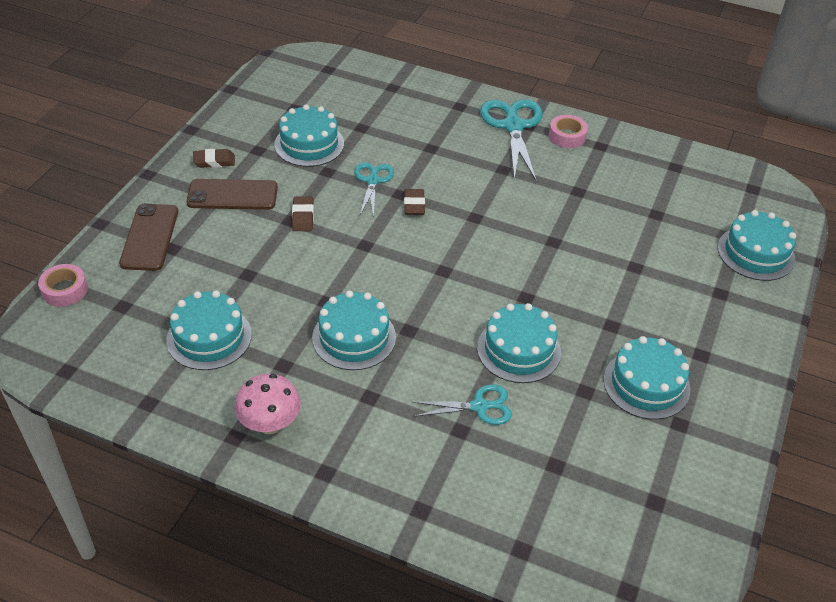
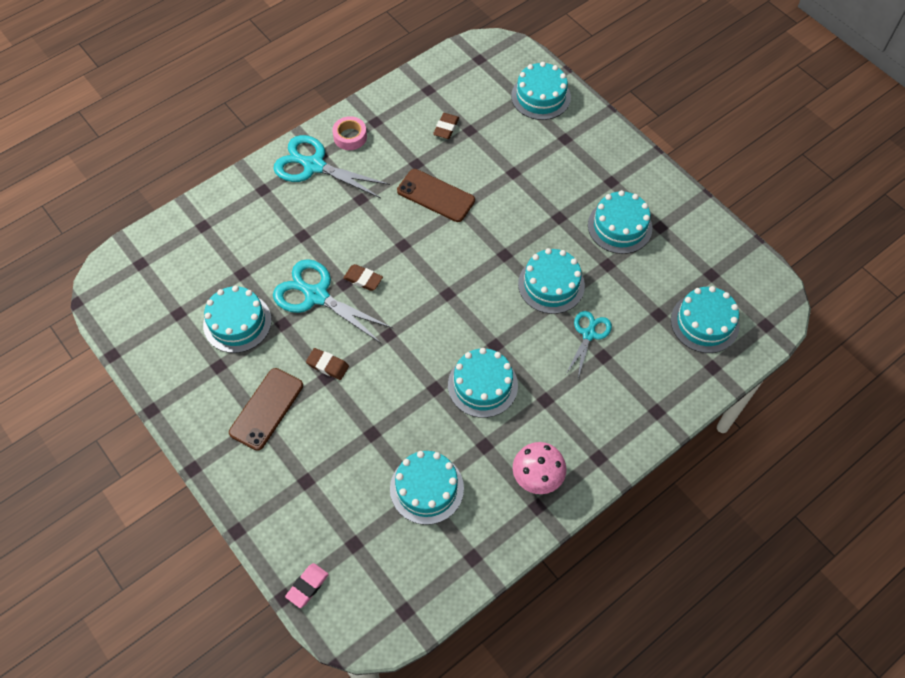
camera: 60 degrees left, 15 degrees up
(64, 290) = (307, 586): pink tape -> pink eraser
(150, 237) = (281, 494): brown phone -> brown phone (436, 195)
(214, 161) = (210, 407): brown eraser -> brown eraser (446, 128)
(373, 180) = (315, 295): turquoise scissors -> turquoise scissors, size x1.69
(579, 518) = (704, 323): none -> turquoise cake

